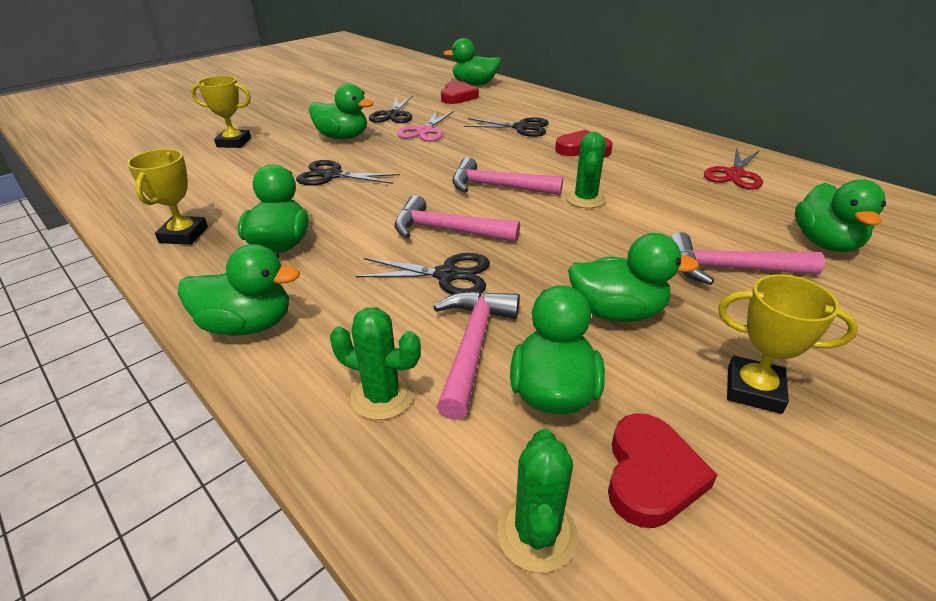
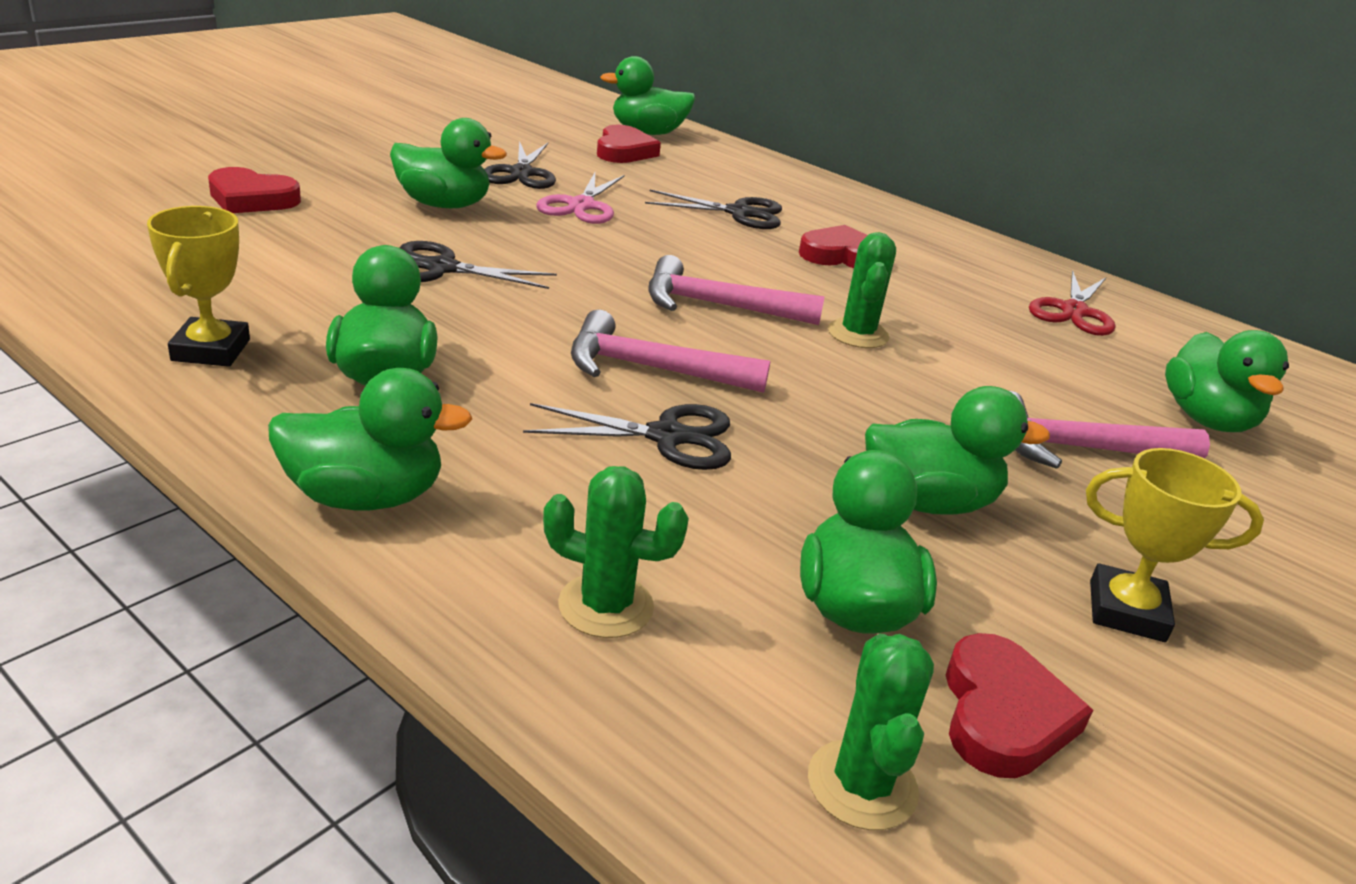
camera: 10 degrees left, 5 degrees down
(234, 142) = (252, 199): yellow trophy -> red heart
(473, 346) = (727, 541): pink hammer -> none

